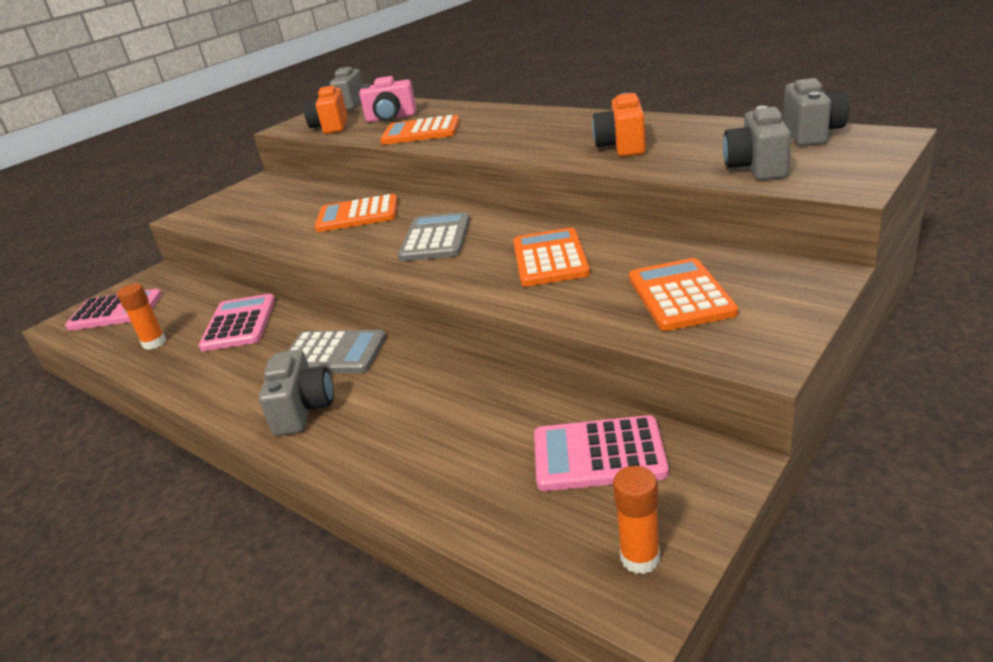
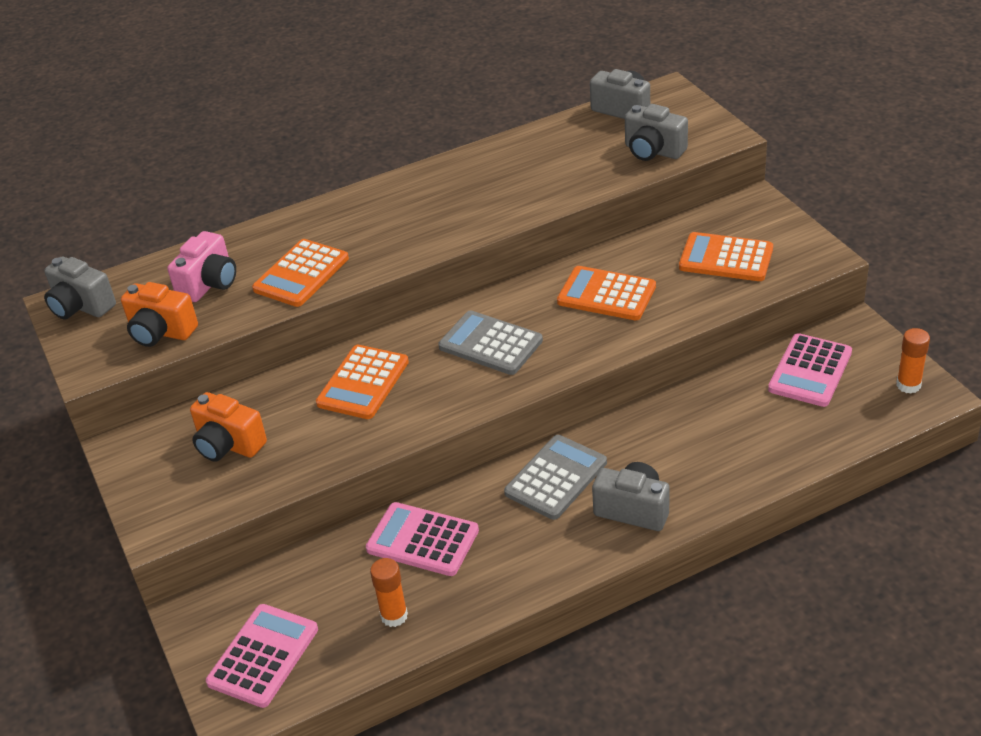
camera: 65 degrees left, 10 degrees up
(622, 146) = (528, 184): orange camera -> orange camera (228, 445)

